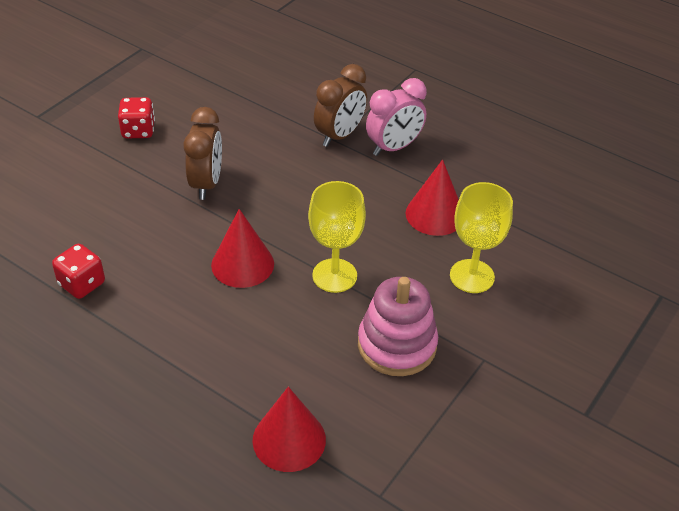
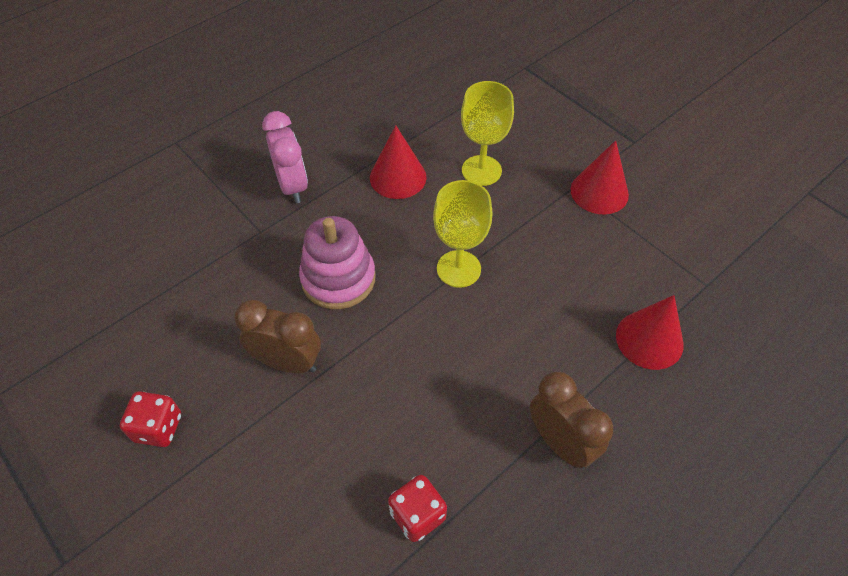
camera: 75 degrees left, 10 degrees up
(242, 264) = (425, 344): red cone -> red cone (599, 192)
(339, 135) = (255, 226): brown clock -> brown clock (560, 442)
(397, 345) = (552, 240): pink stacking toy -> pink stacking toy (338, 278)

